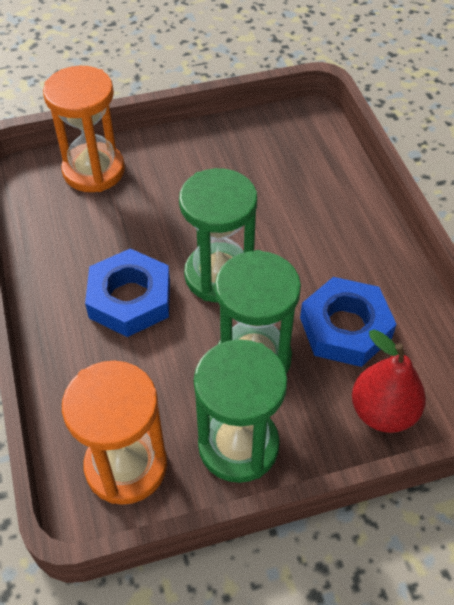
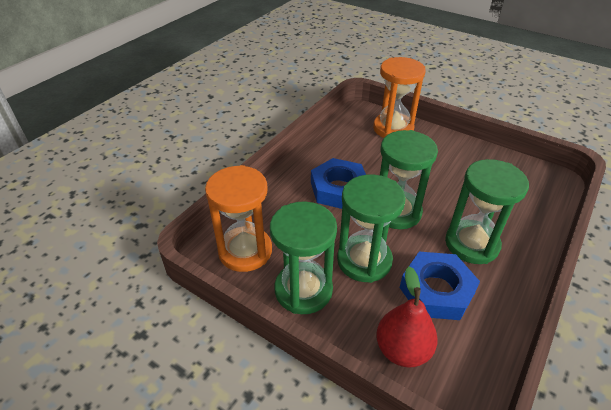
camera: 50 degrees right, 10 degrees down
(320, 252) = (471, 244): none -> green hourglass

